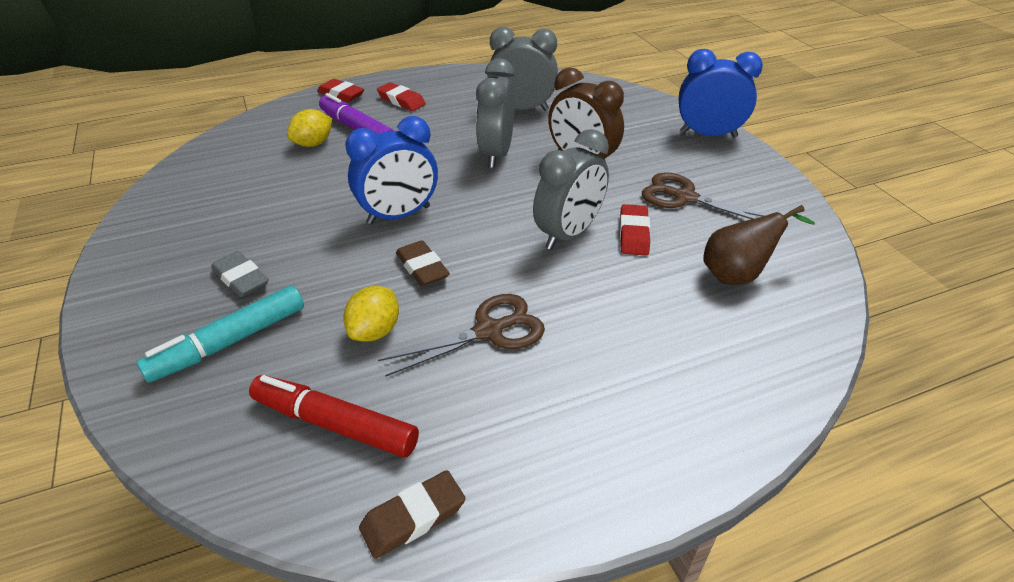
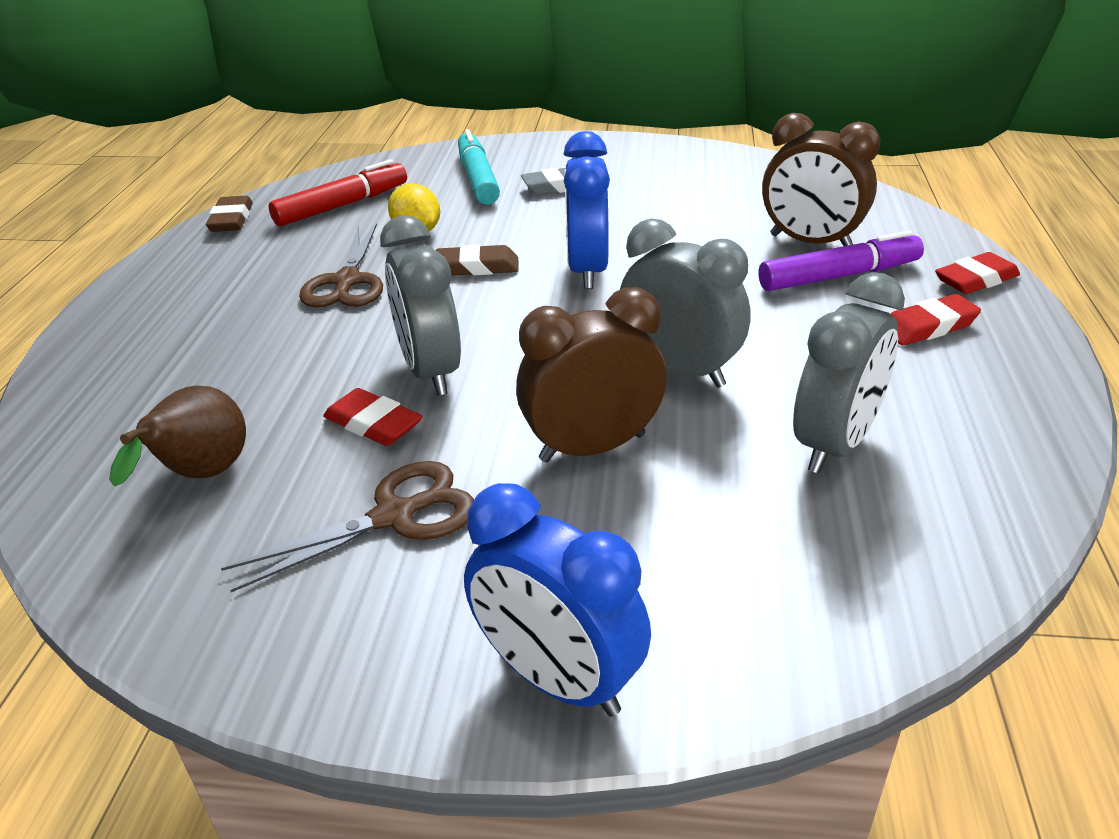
camera: 120 degrees right, 5 degrees down
(313, 144) = (810, 242): yellow lemon -> brown clock
(708, 134) = (558, 679): blue clock -> blue clock turned 90 degrees clockwise

